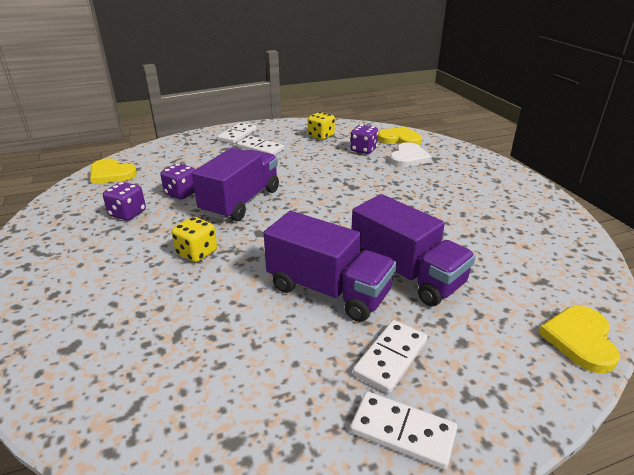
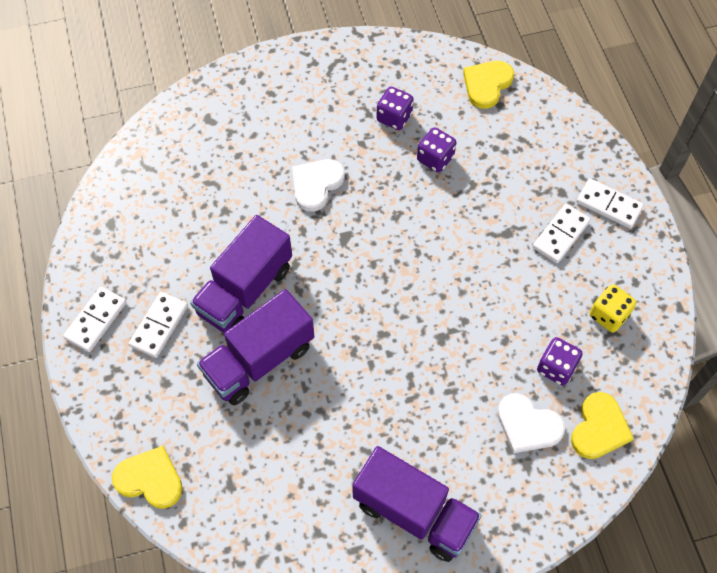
camera: 95 degrees right, 30 degrees up
(197, 253) = (316, 184): yellow dice -> white heart
(241, 202) = (411, 217): purple truck -> purple truck (414, 512)
(391, 358) = (159, 326): white domino -> white domino turned 75 degrees clockwise

